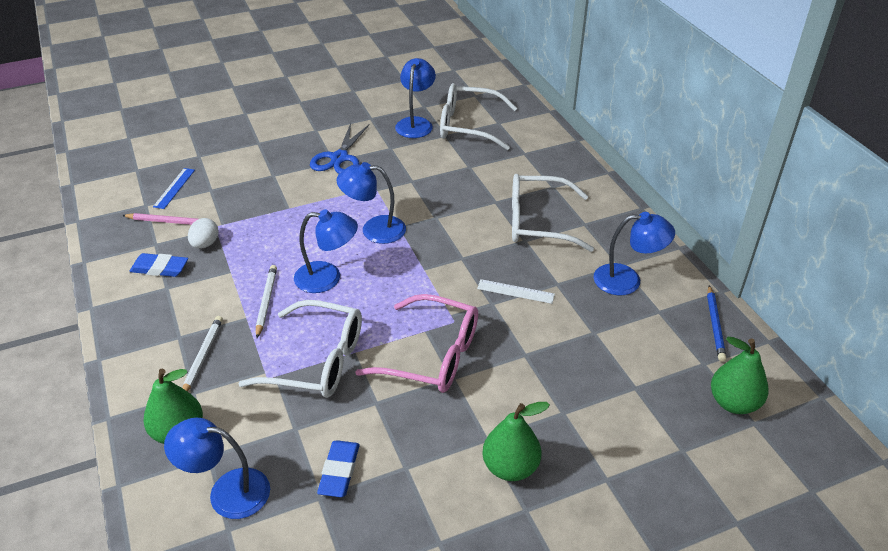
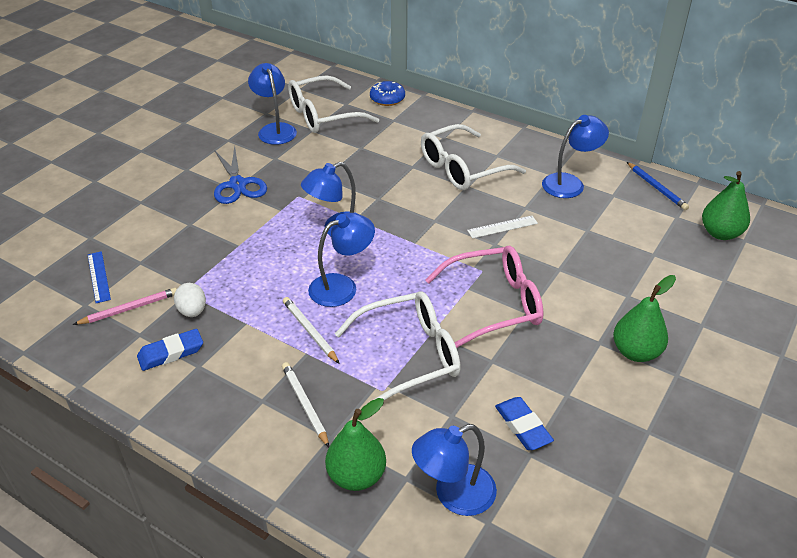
camera: 35 degrees left, 0 degrees up
(539, 132) = (387, 99): none -> blue donut

